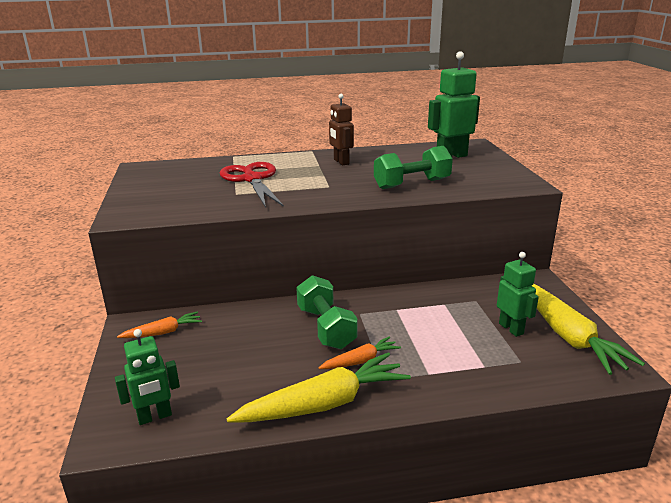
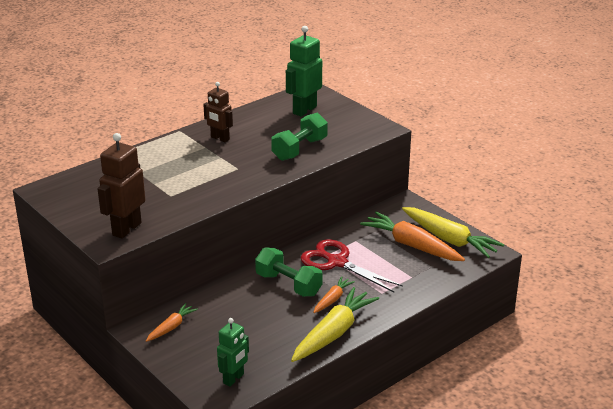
camera: 30 degrees left, 5 degrees up
(157, 210) = (126, 229): none -> brown robot
(252, 179) = (166, 177): red scissors -> red scissors (337, 262)
(511, 328) = (411, 245): green robot -> orange carrot

